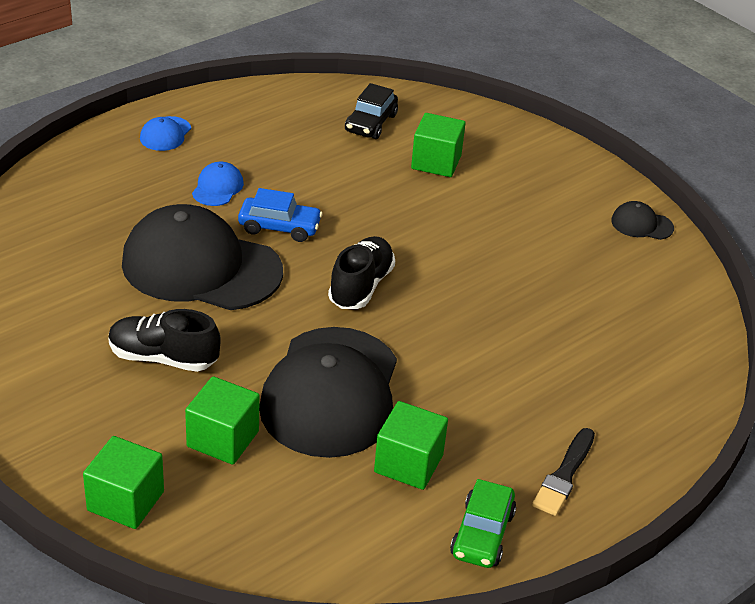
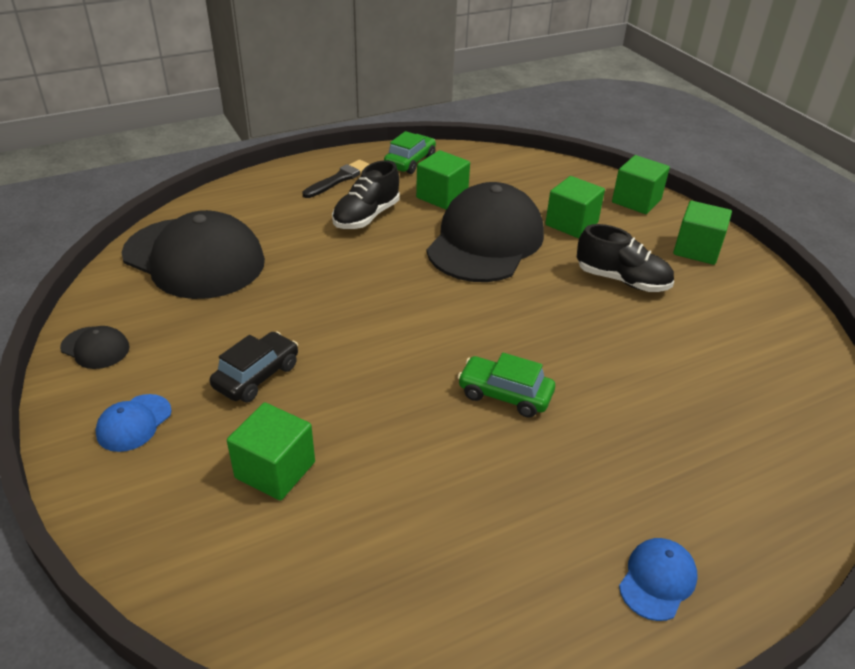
camera: 165 degrees left, 0 degrees up
(59, 418) = (697, 249): none -> green cube
(201, 267) = (593, 358): black cap -> black cap (194, 258)
(217, 187) = (576, 463): blue cap -> blue cap (134, 423)
(279, 227) = (505, 394): blue car -> green car
(361, 286) = (434, 318): black shoe -> black shoe (366, 217)
(371, 123) = (333, 564): black car -> black car (257, 376)

